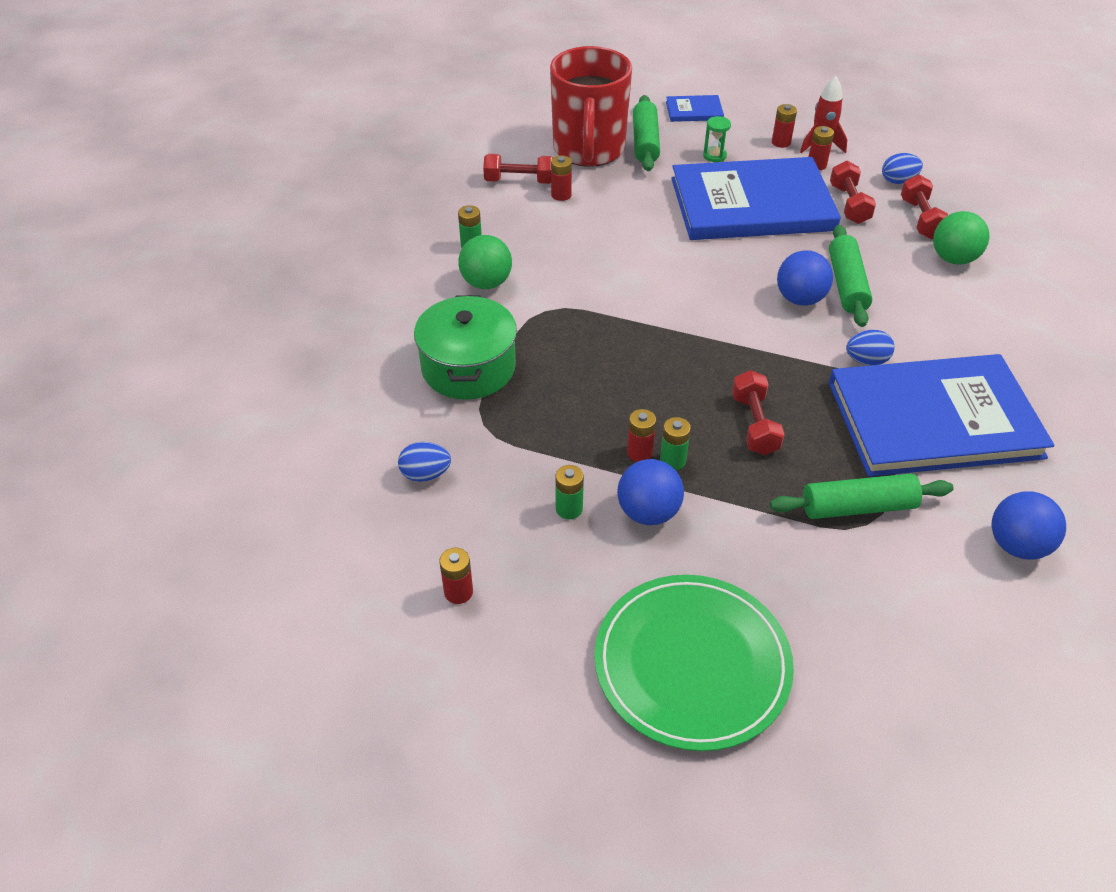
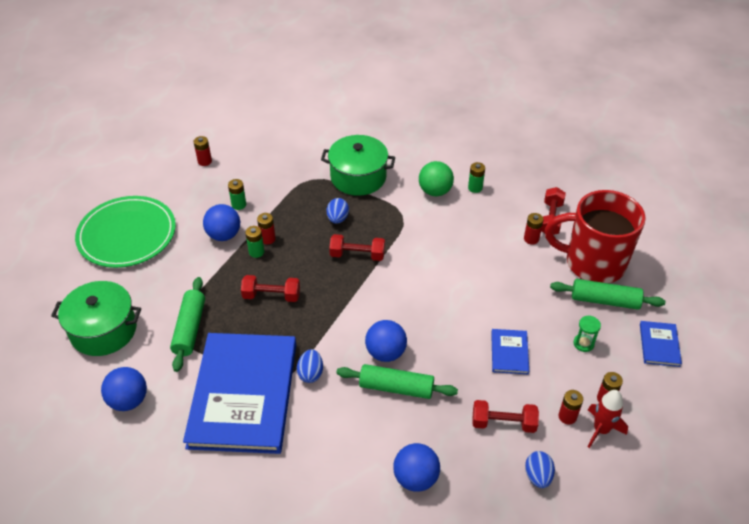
camera: 100 degrees right, 0 degrees up
(425, 474) = (282, 155): blue egg -> blue egg (337, 219)
(752, 204) = (509, 352): blue book -> blue book, size x0.40
(916, 624) = (103, 330): none -> green pot
(920, 219) = (476, 473): red dumbbell -> red dumbbell (357, 255)
(953, 259) = (415, 478): green ball -> blue ball

